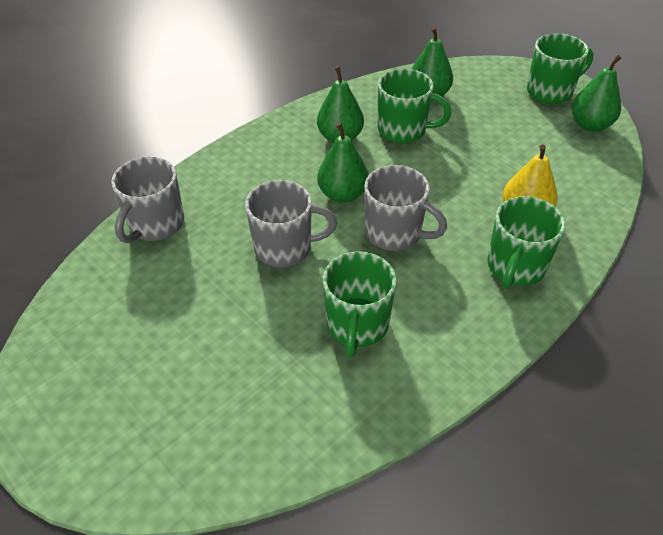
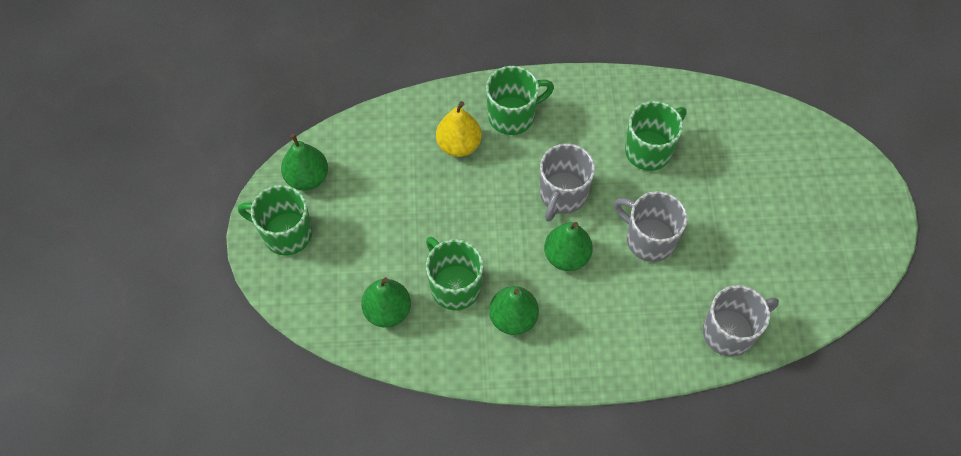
camera: 140 degrees left, 15 degrees up
(395, 233) = (562, 195): grey mug -> grey mug turned 135 degrees counterclockwise

